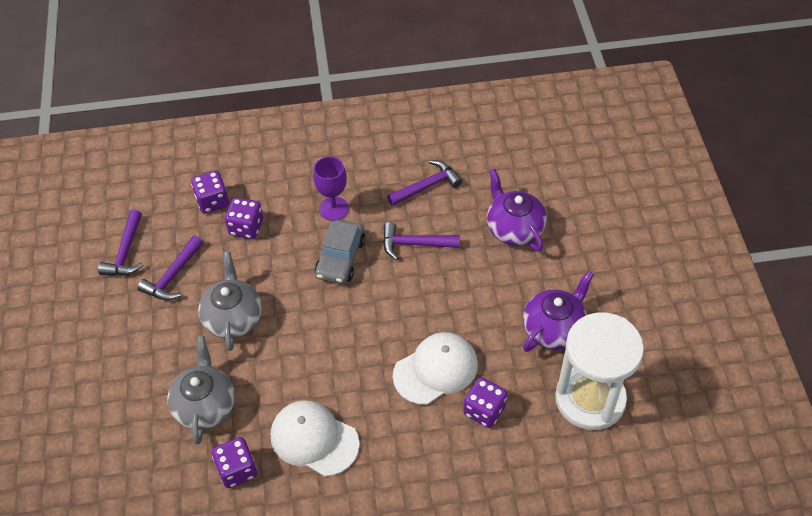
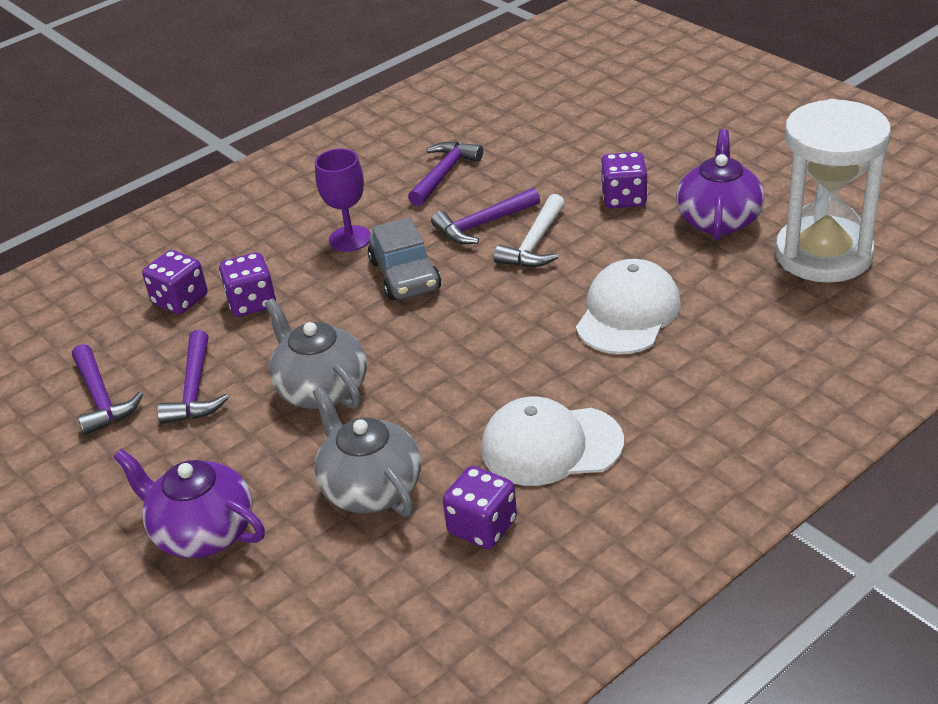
camera: 30 degrees left, 15 degrees down
(431, 279) = (535, 244): none -> white hammer
(484, 410) = (723, 319): purple dice -> purple dice (624, 198)
(514, 228) = (582, 164): purple teapot -> purple teapot (202, 532)

